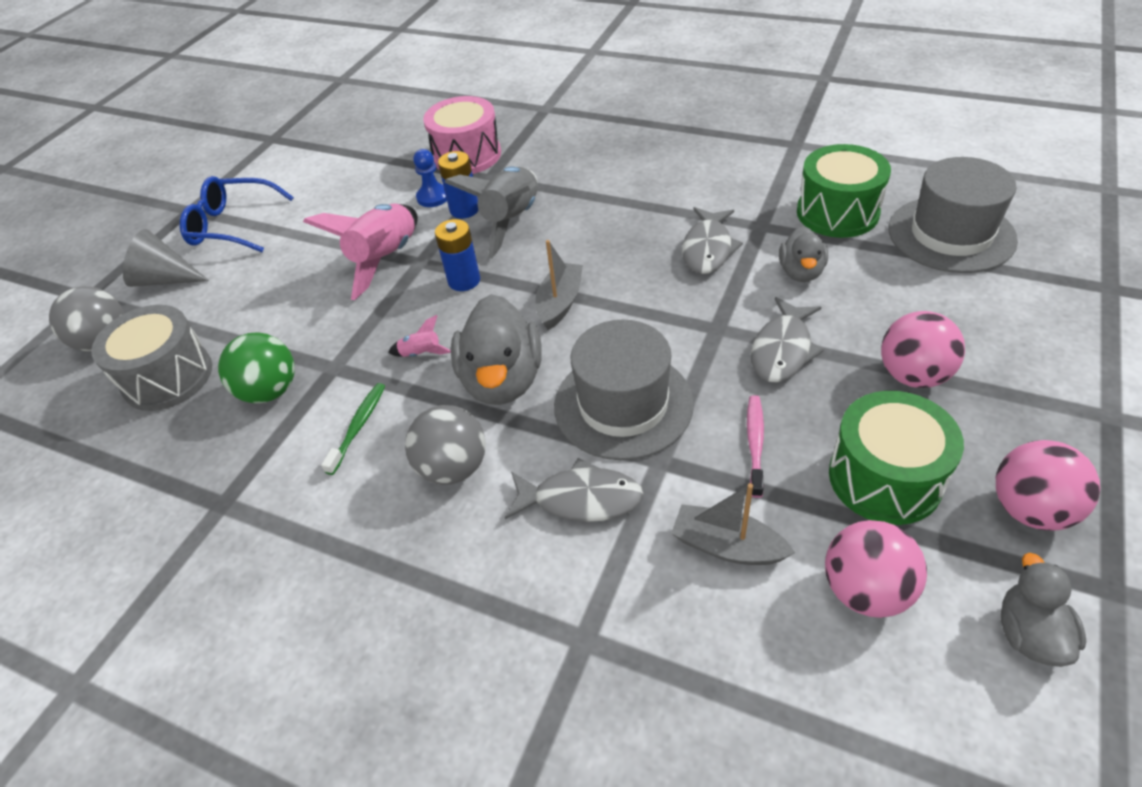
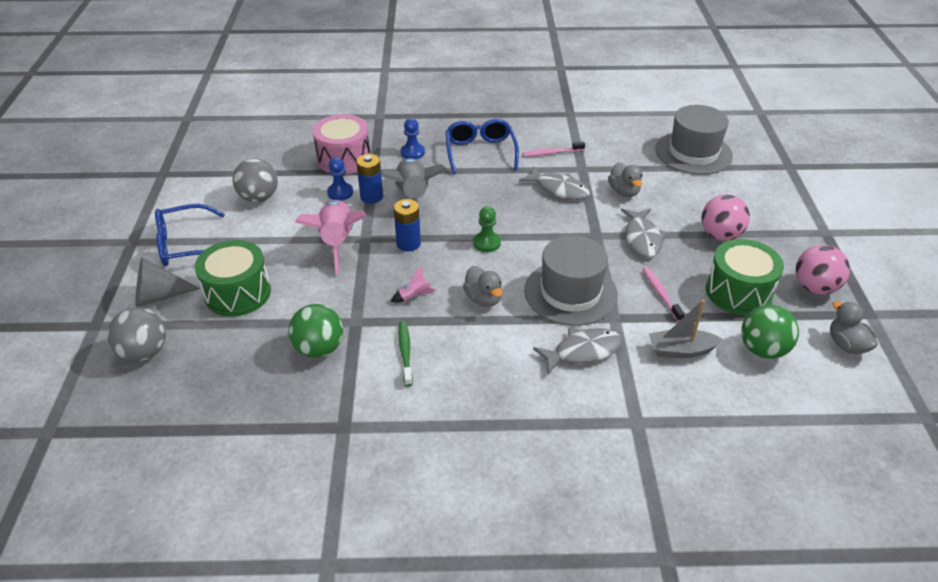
camera: 30 degrees left, 5 degrees down
(168, 377) = (225, 361): grey drum -> none
(453, 468) = (490, 358): grey ball -> grey ball (259, 198)
(502, 380) = (483, 299): grey duck -> grey duck, size x0.57
(552, 162) = (412, 152): none -> blue pawn
(560, 303) = (486, 243): grey boat -> green pawn
(636, 177) = (480, 152): none -> blue glasses
(708, 249) = (559, 189): grey fish -> grey fish turned 45 degrees counterclockwise
(732, 195) = (551, 153): none -> pink toothbrush
(837, 212) = (622, 152): green drum -> green drum (238, 293)
(865, 590) = (762, 349): pink ball -> green ball

